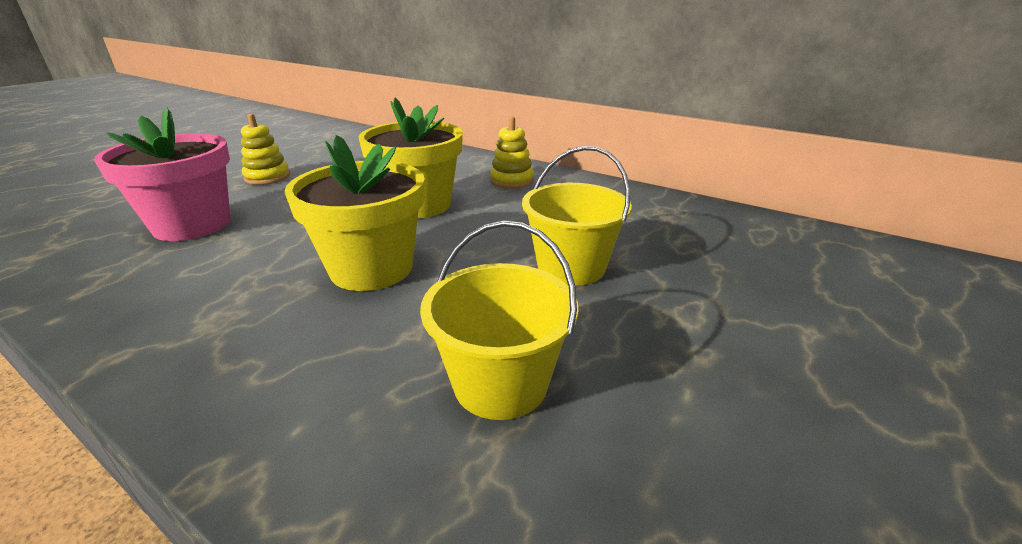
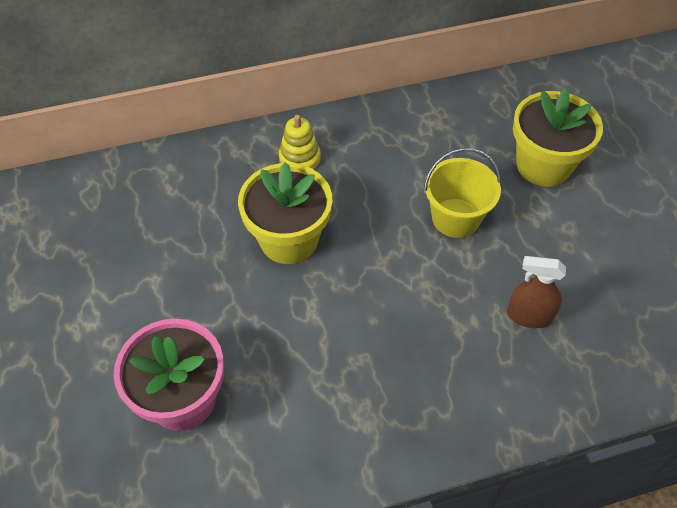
camera: 50 degrees left, 25 degrees up
(267, 177) = (109, 313): yellow stacking toy -> none
(371, 269) = (368, 315): yellow flower pot -> yellow flower pot (543, 165)
(500, 383) = (529, 316): yellow bucket -> brown spray bottle

